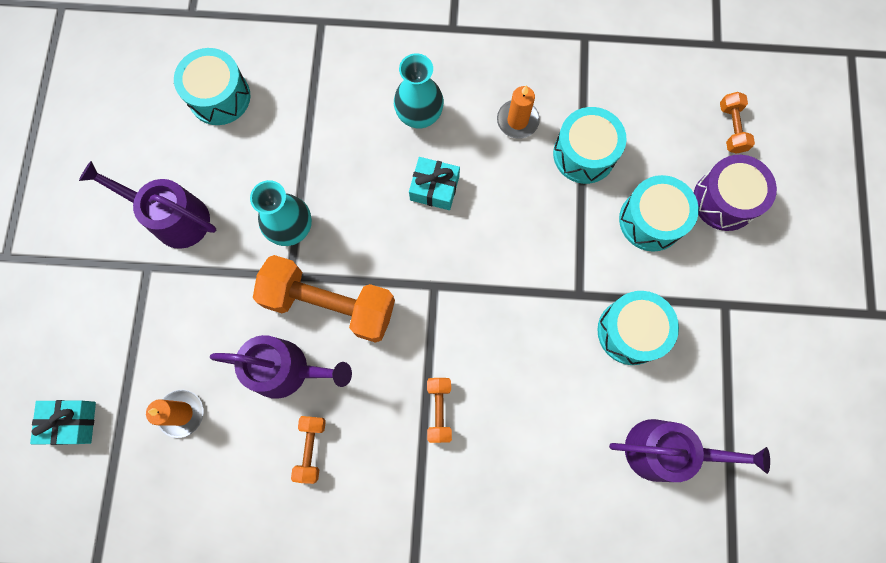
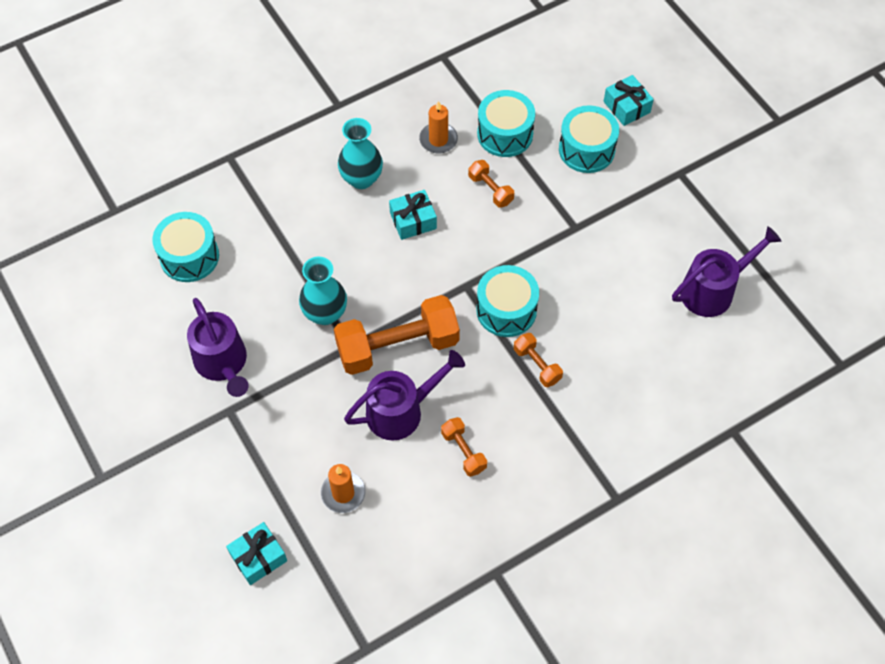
camera: 35 degrees left, 15 degrees down
(174, 218) = (223, 363): purple watering can -> purple watering can turned 105 degrees counterclockwise
(630, 331) = (630, 229): turquoise drum -> turquoise drum (506, 310)
(724, 200) = (626, 107): purple drum -> turquoise gift
(731, 128) = (594, 58): orange dumbbell -> orange dumbbell (490, 190)

